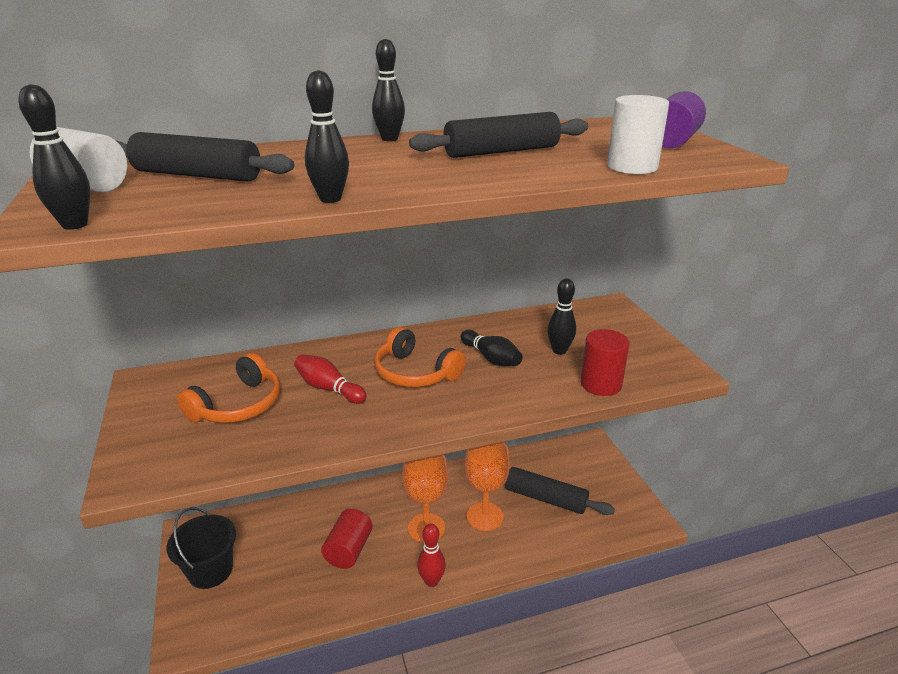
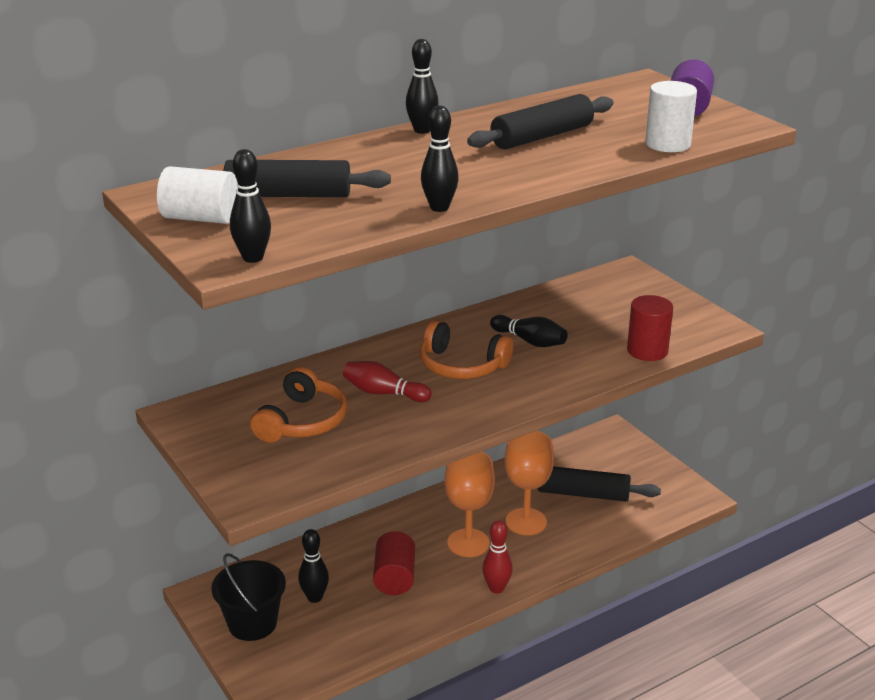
camera: 15 degrees left, 0 degrees up
(559, 351) = (594, 324): black bowling pin -> black bowling pin (314, 597)

